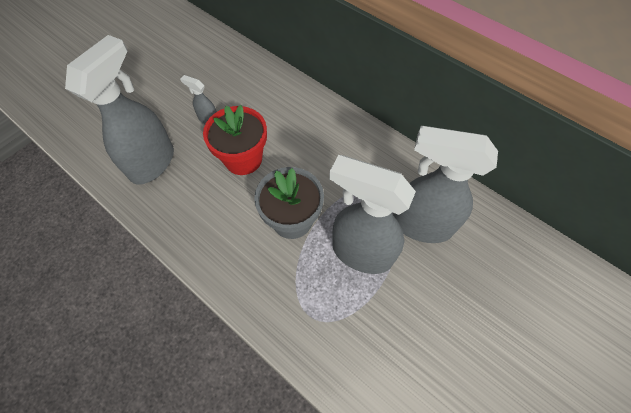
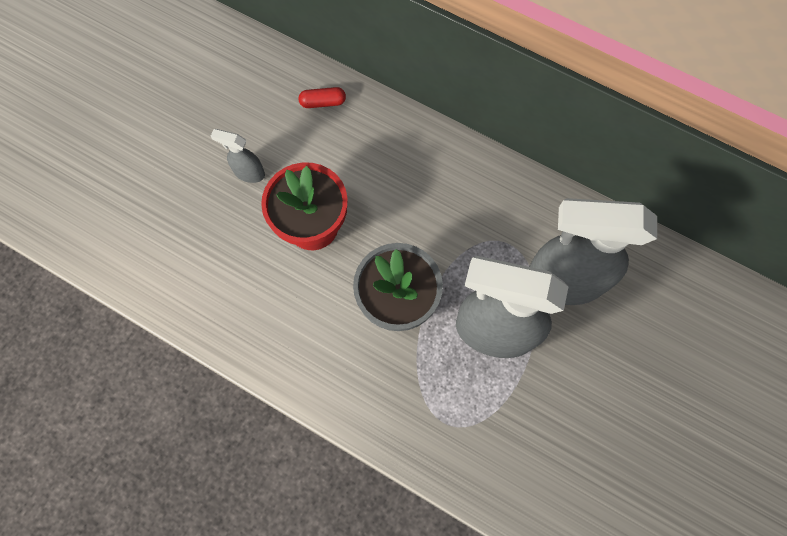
camera: 10 degrees left, 10 degrees up
(153, 162) = (190, 251): grey spray bottle -> none
(270, 84) = (323, 102): none -> red capsule

